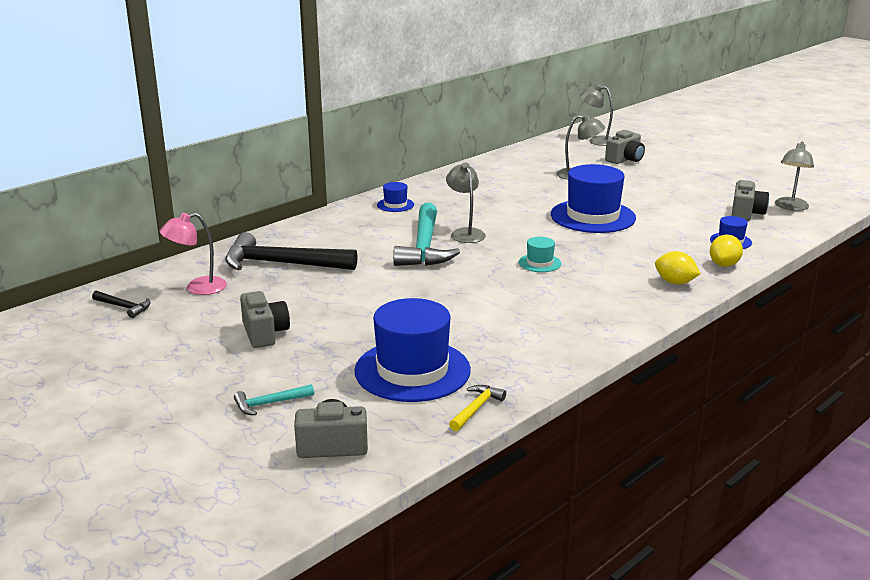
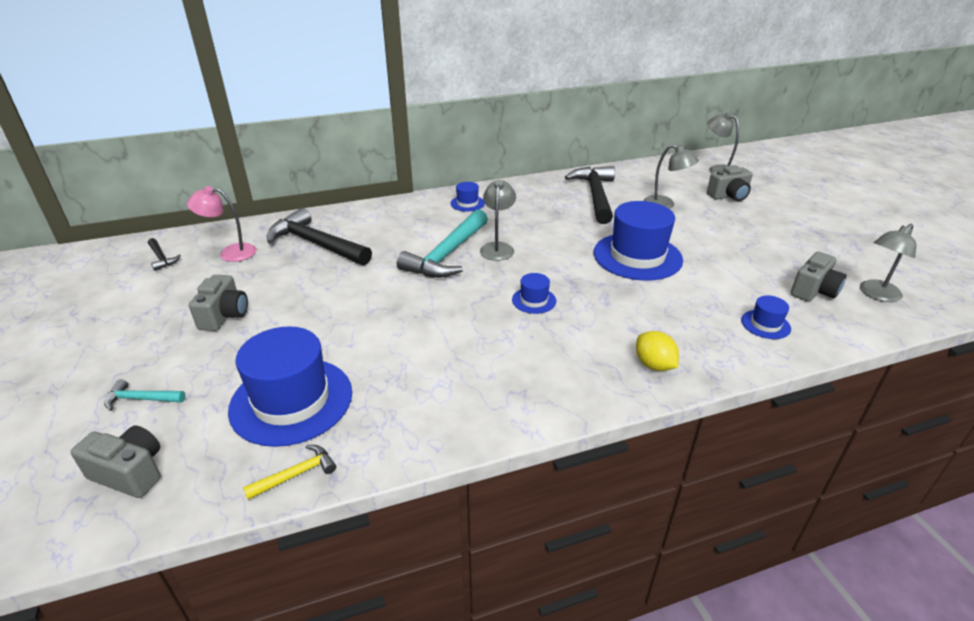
camera: 25 degrees right, 10 degrees up
(509, 178) = (595, 195): none -> black hammer
(539, 263) = (534, 300): turquoise hat -> blue hat
(724, 265) = (731, 355): yellow lemon -> none

